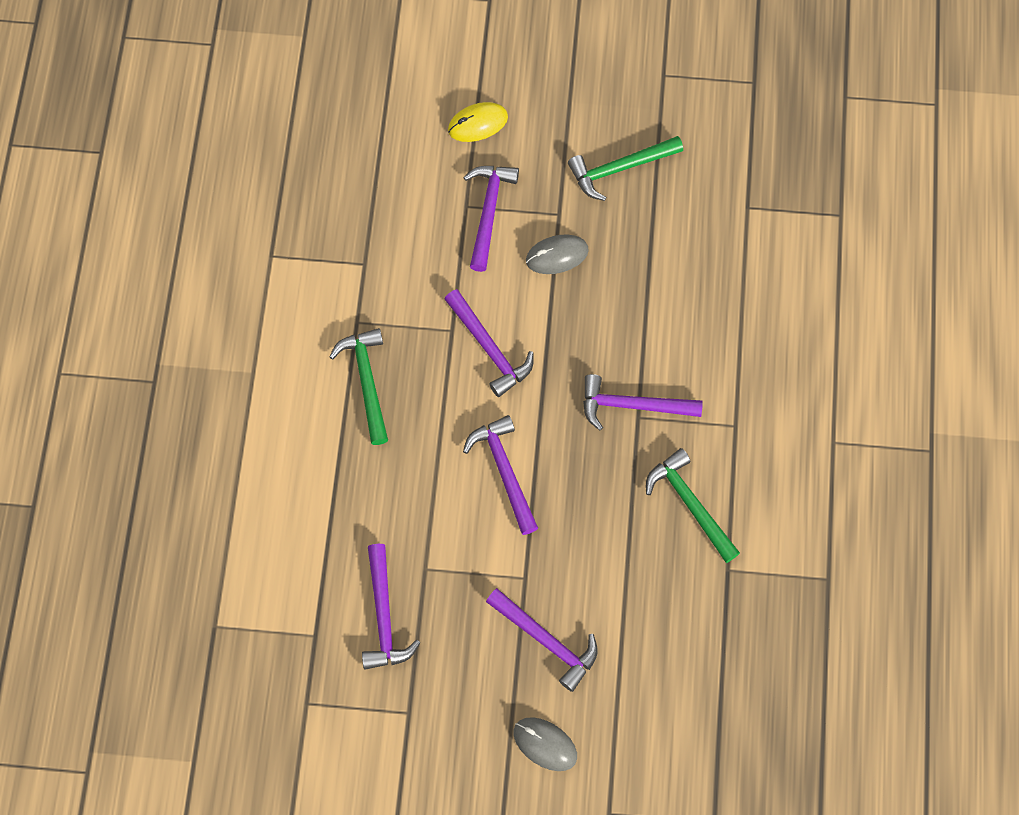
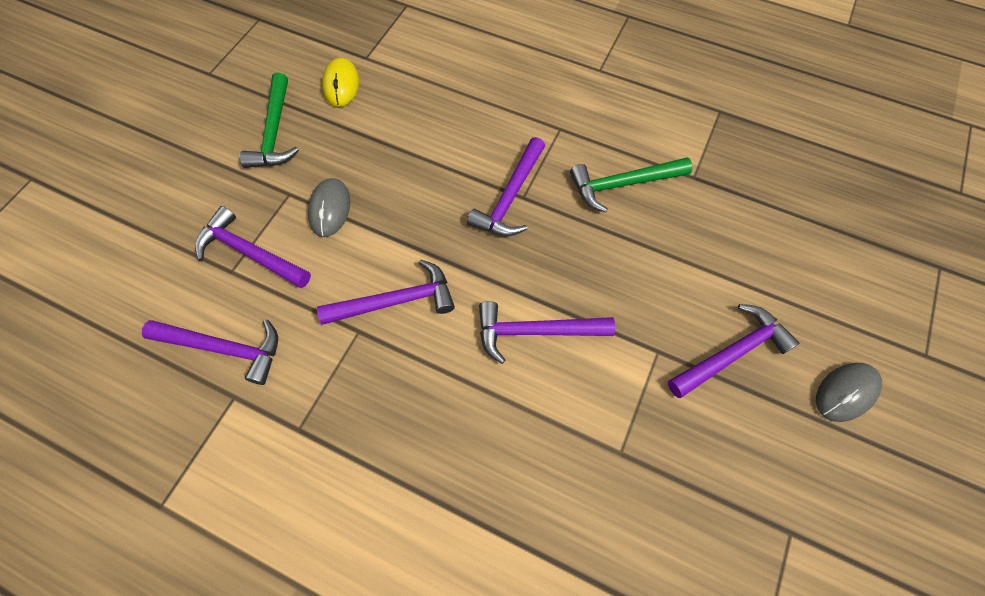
camera: 70 degrees left, 5 degrees down
(367, 381) = (374, 442): green hammer -> none
(384, 616) = (666, 522): purple hammer -> purple hammer (224, 348)
(478, 123) = (150, 231): yellow mouse -> yellow mouse (341, 85)

